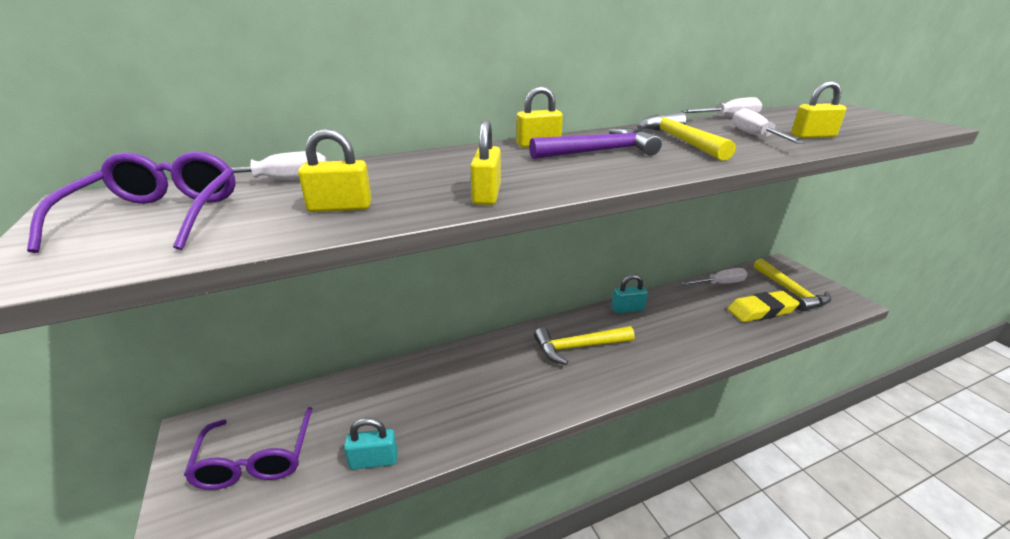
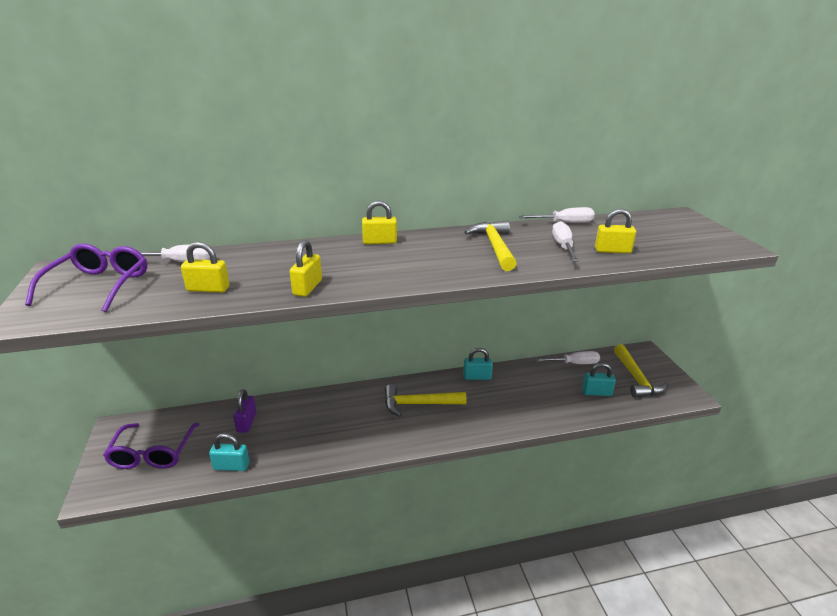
camera: 10 degrees right, 0 degrees up
(375, 397) = (246, 422): none -> purple padlock
(599, 151) = (420, 253): purple hammer -> none
(761, 310) = (596, 392): yellow eraser -> turquoise padlock

